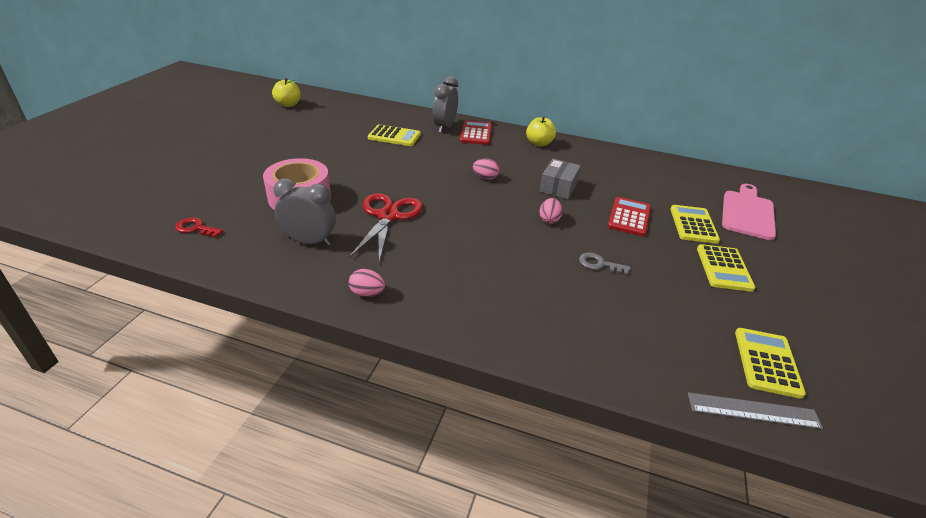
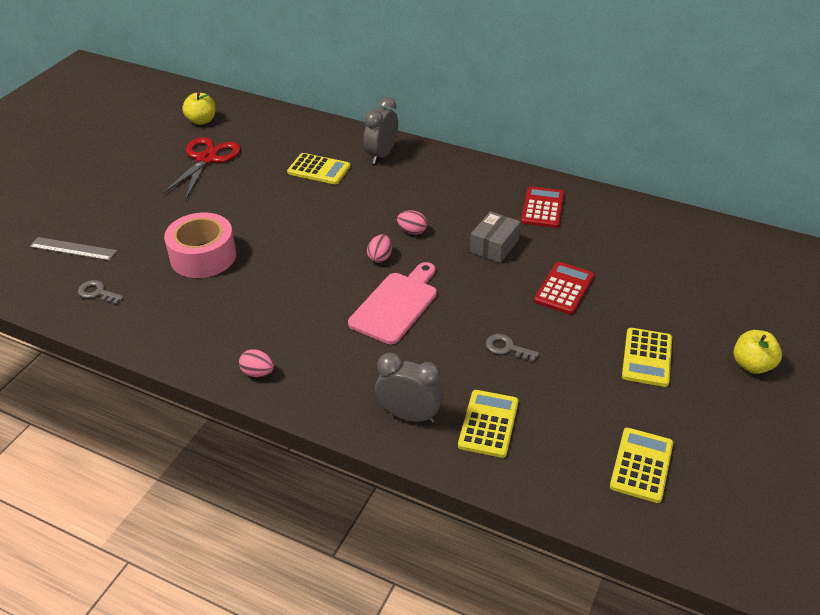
camera: 10 degrees right, 5 degrees up
(196, 228) = (97, 293): red key -> grey key
(309, 241) = (208, 311): grey clock -> grey clock (409, 415)
(388, 216) = (293, 282): red scissors -> red scissors (207, 159)
(476, 133) = (417, 164): red calculator -> red calculator (542, 208)
(539, 143) = (491, 180): yellow apple -> yellow apple (752, 365)
(549, 220) = (469, 290): pink egg -> pink egg (380, 257)
(693, 225) = (637, 300): yellow calculator -> yellow calculator (488, 424)
(747, 213) = (712, 285): pink cutting board -> pink cutting board (396, 305)
(753, 410) = (602, 511): grey ruler -> grey ruler (73, 249)

